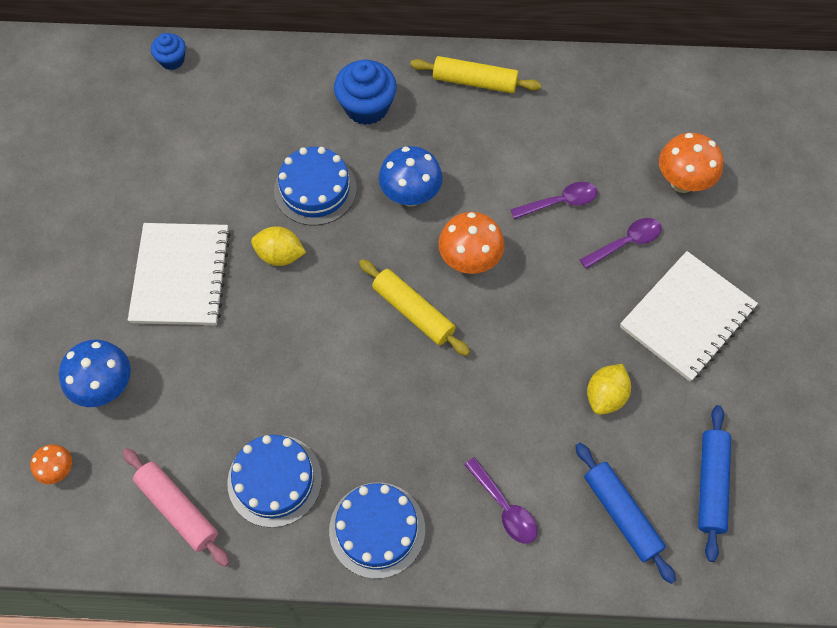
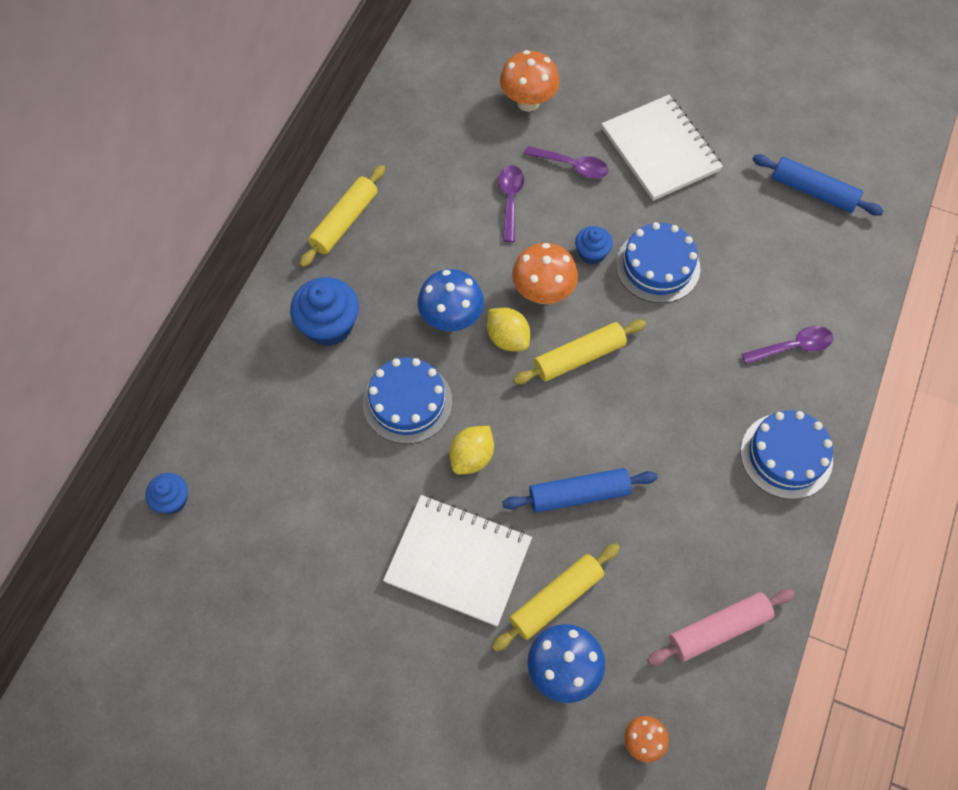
camera: 70 degrees left, 0 degrees up
(168, 363) = (556, 599): none -> yellow rolling pin
(274, 480) = (714, 530): blue cake -> blue cake (657, 266)
(532, 289) = (592, 253): none -> blue cupcake
(605, 396) = (713, 235): yellow lemon -> yellow lemon (507, 338)
(621, 514) = (822, 263): blue rolling pin -> blue rolling pin (579, 494)
(626, 243) = (572, 166): purple spoon -> purple spoon turned 120 degrees clockwise

